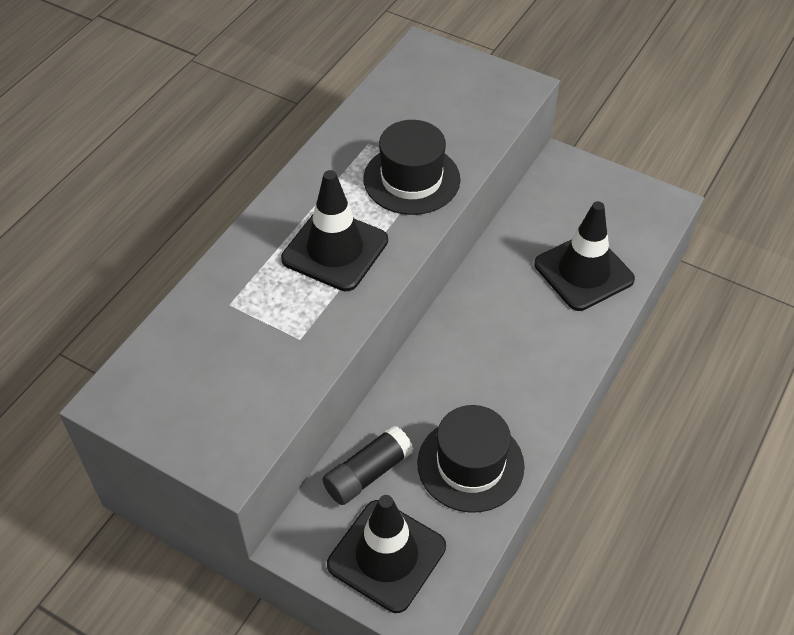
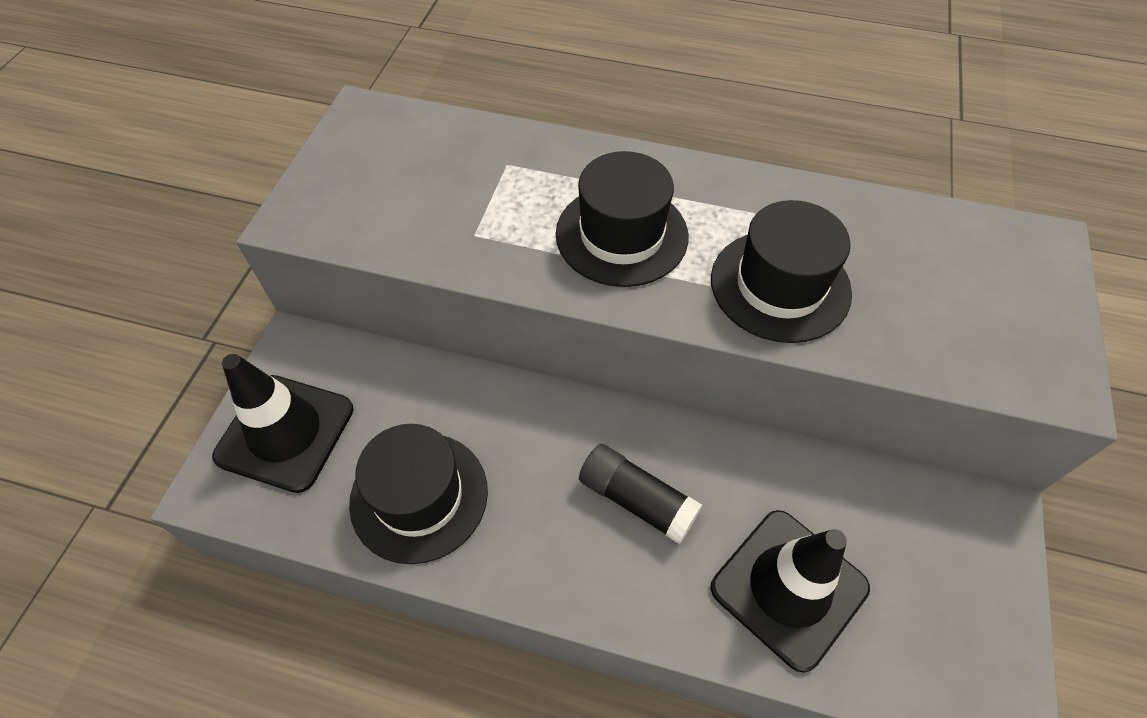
camera: 75 degrees right, 5 degrees up
(335, 250) = (621, 235): black traffic cone -> black hat
(368, 473) = (389, 389): black glue stick -> black glue stick (637, 500)

